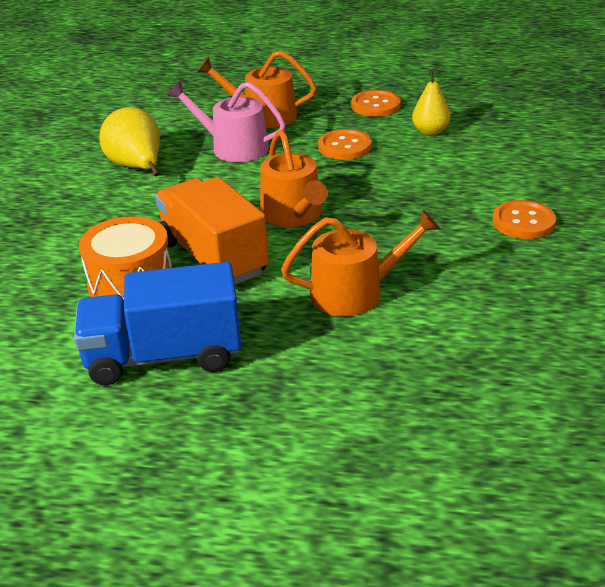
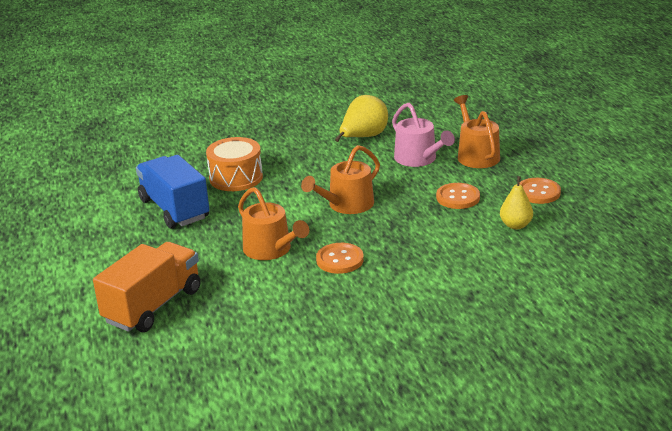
camera: 65 degrees right, 5 degrees down
(213, 258) = (278, 193): orange truck -> orange truck (153, 306)
(233, 147) = (418, 159): pink watering can -> pink watering can turned 150 degrees clockwise
(523, 222) = (406, 294): orange button -> orange button (340, 260)

